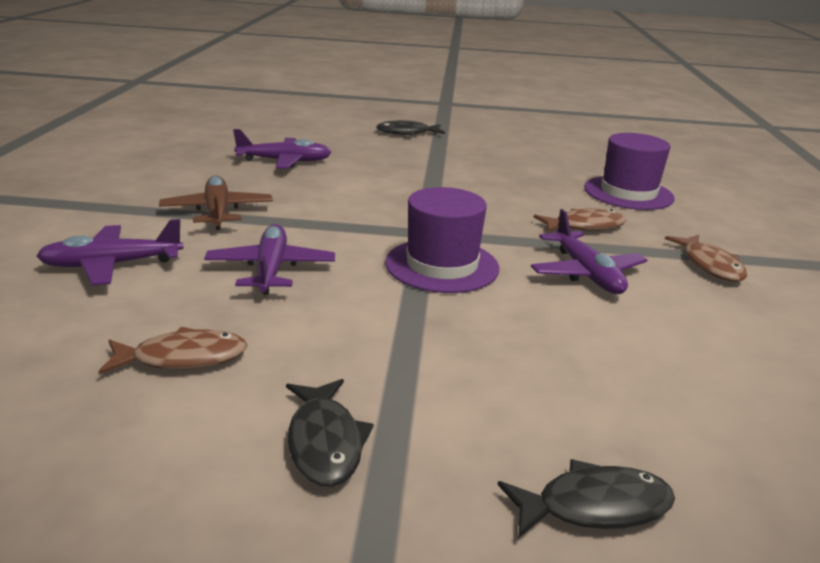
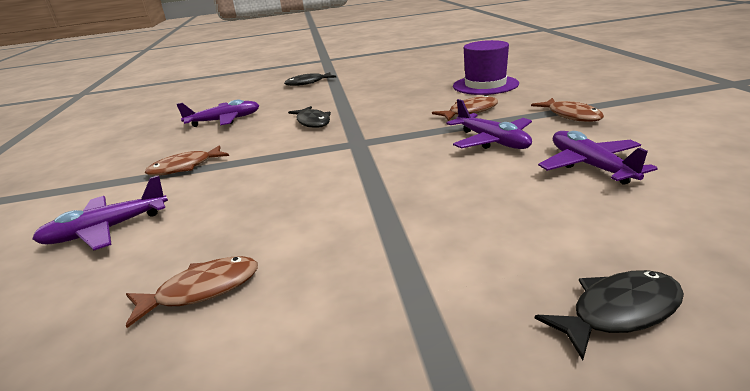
camera: 10 degrees left, 0 degrees up
(217, 212) = (185, 167): brown plane -> brown fish
(271, 269) = (249, 198): purple plane -> purple plane (590, 166)
(325, 442) = (365, 327): black fish -> black fish (313, 122)
(442, 265) = (383, 162): purple hat -> none

